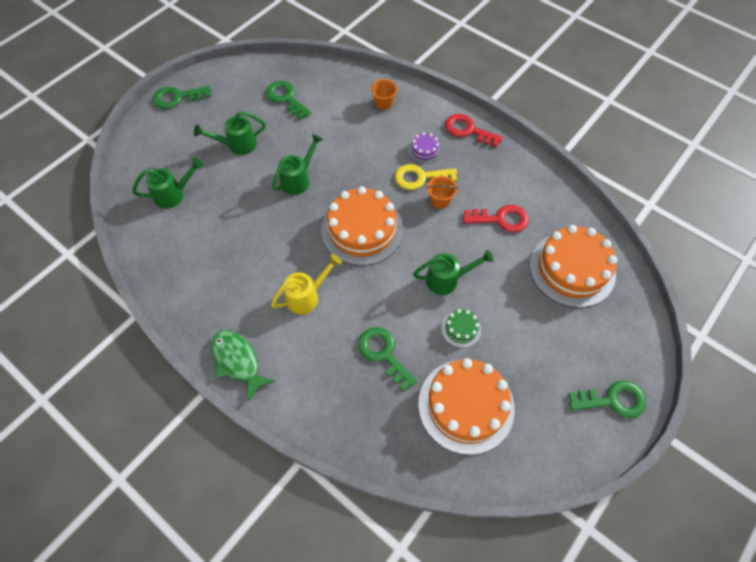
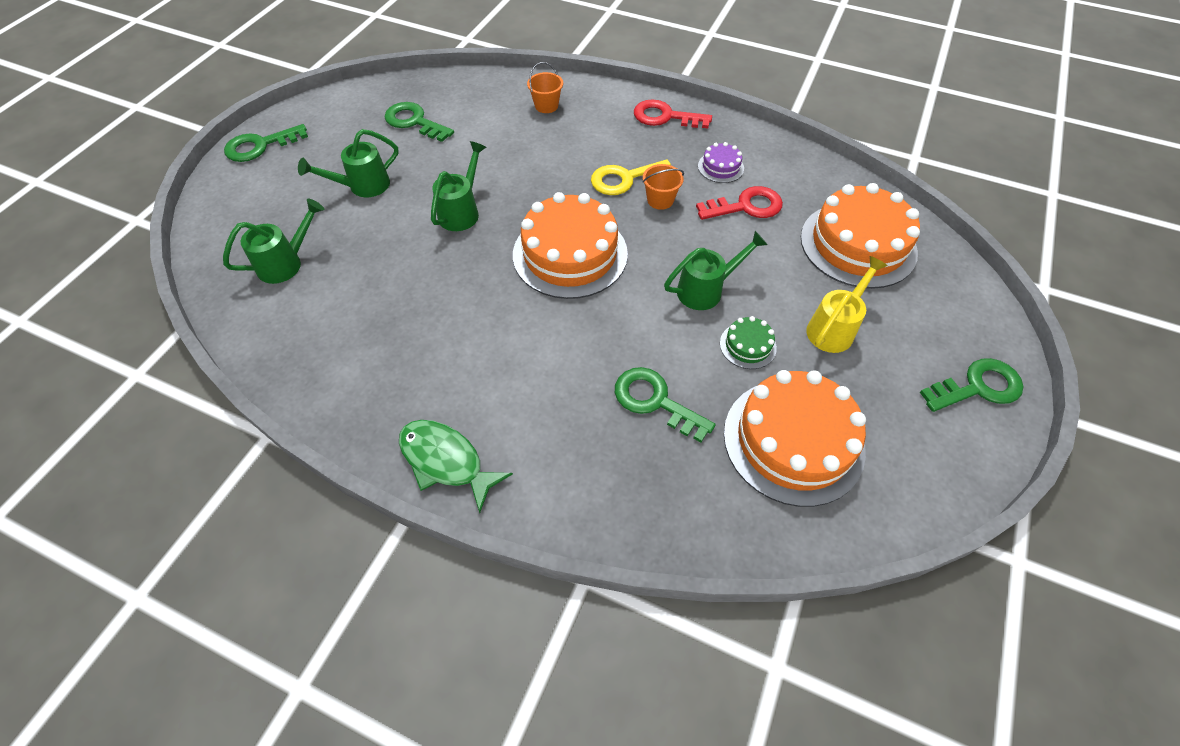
camera: 15 degrees left, 5 degrees down
(307, 296) = (521, 351): yellow watering can -> yellow watering can (834, 328)
(424, 150) = (619, 148): purple cake -> purple cake (720, 167)

